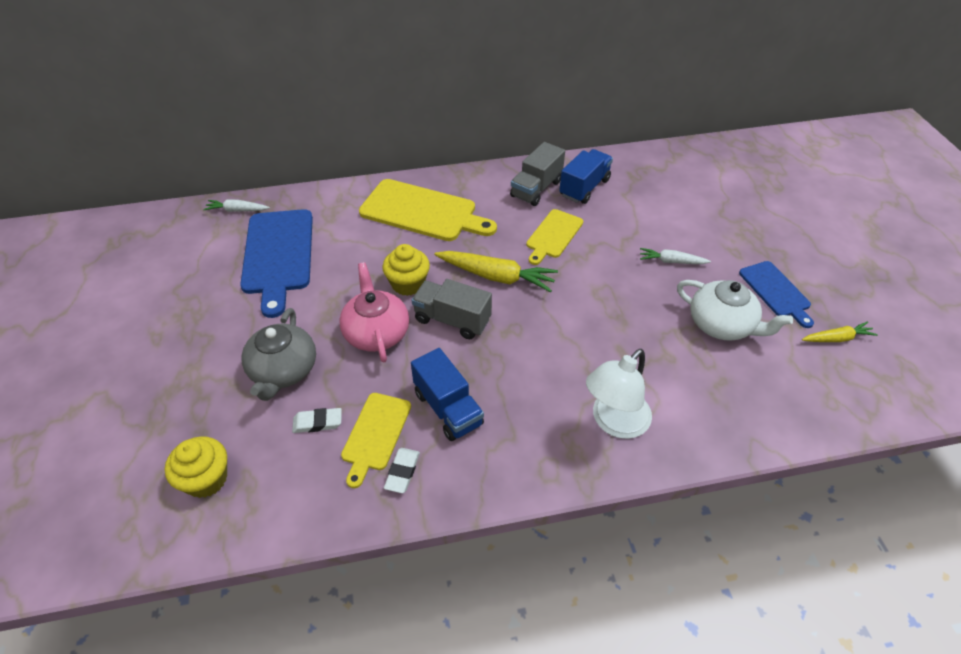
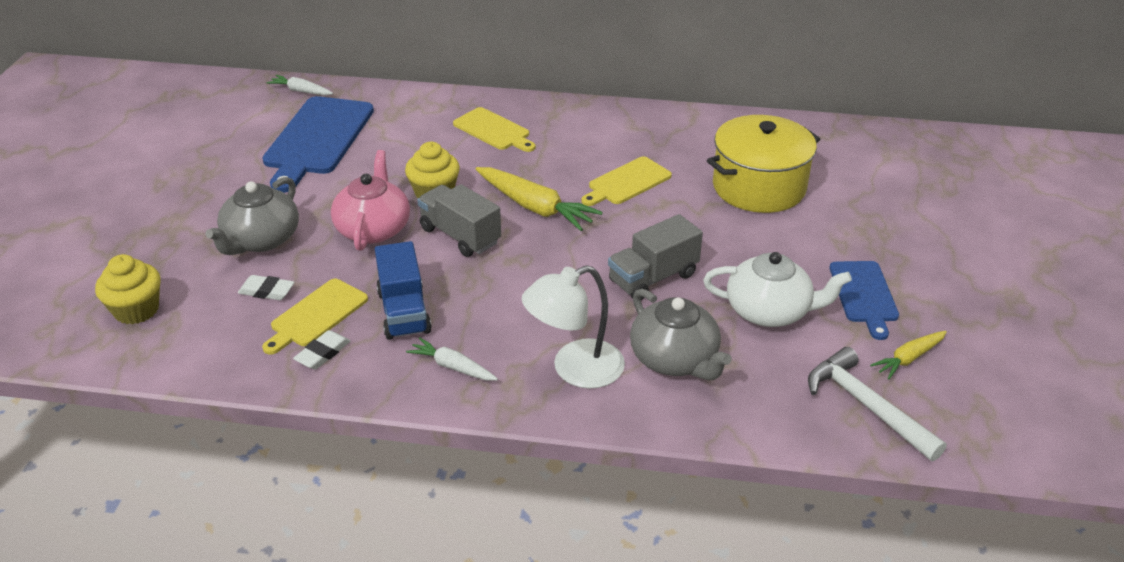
camera: 20 degrees right, 10 degrees down
(423, 212) = (494, 130): yellow cutting board -> yellow cutting board, size x0.58
(536, 189) = (638, 134): grey truck -> grey truck (653, 278)
(584, 188) = (697, 144): blue truck -> none
(650, 216) = (759, 187): none -> yellow pot
(671, 261) = (752, 237): white carrot -> white carrot (452, 367)
(681, 389) = (675, 359): none -> grey teapot
(722, 325) = (769, 311): white teapot -> white teapot turned 45 degrees counterclockwise
(834, 389) = (866, 406): none -> white hammer
(837, 338) = (908, 358): yellow carrot -> yellow carrot turned 135 degrees clockwise

